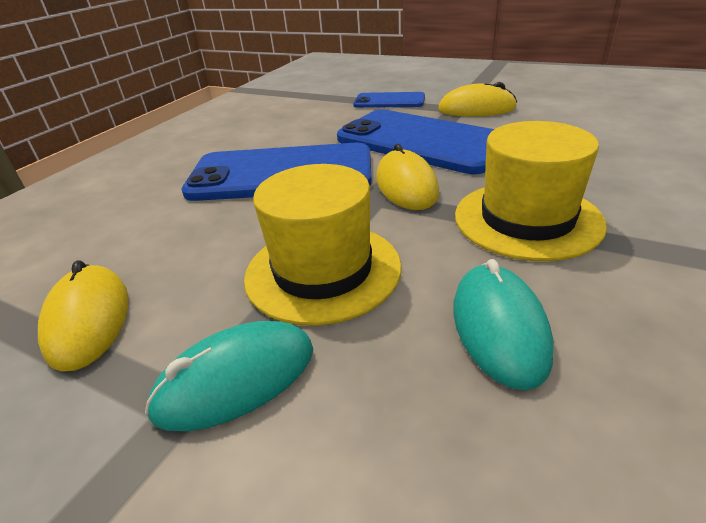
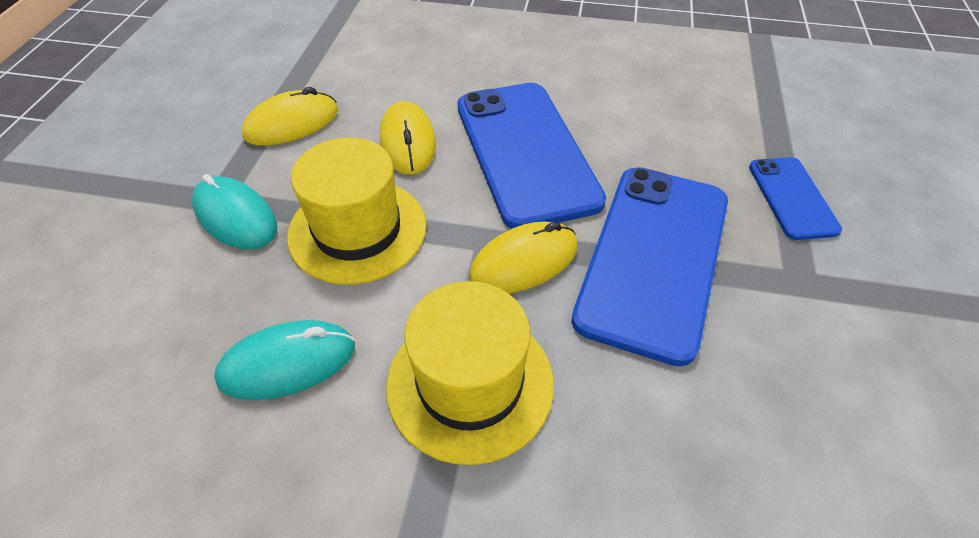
camera: 70 degrees right, 15 degrees up
(476, 109) = (812, 310): yellow mouse -> yellow mouse (408, 142)

